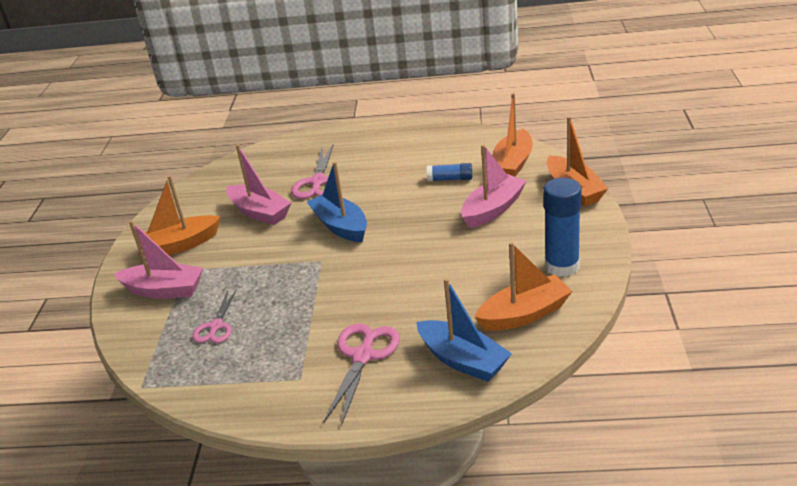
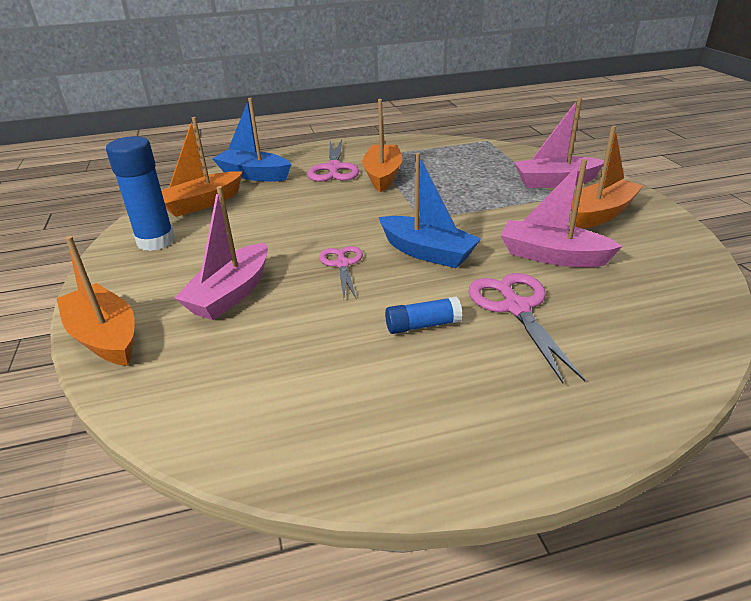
camera: 160 degrees right, 0 degrees up
(216, 327) = (472, 168): pink scissors -> pink scissors (342, 264)
(450, 179) = (302, 336): blue glue stick -> blue glue stick (423, 325)
(512, 164) = (195, 379): orange boat -> orange boat (382, 176)

